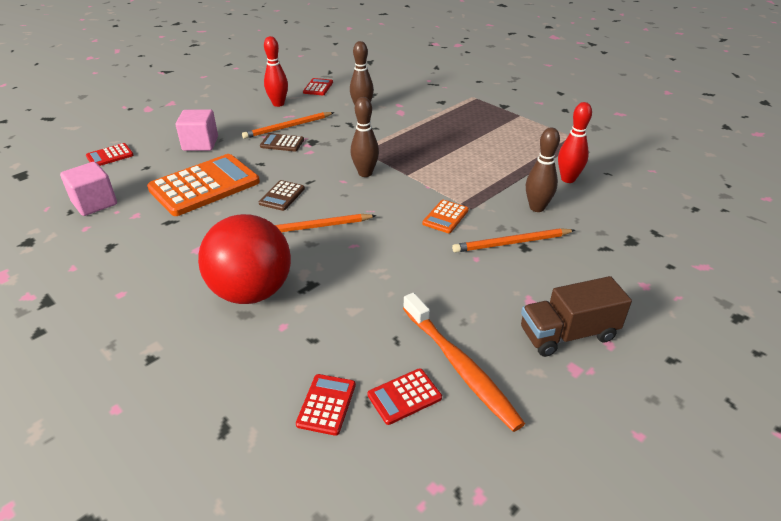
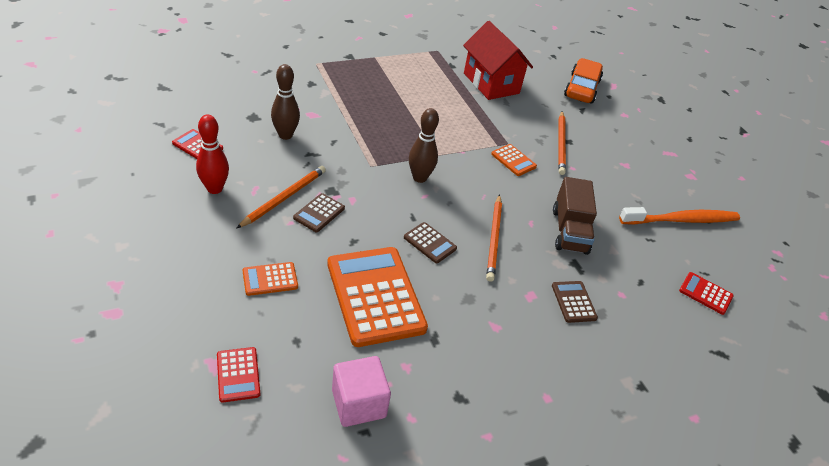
camera: 75 degrees left, 5 degrees up
(200, 144) = (270, 279): pink cube -> orange calculator
(252, 292) = (573, 302): red ball -> brown calculator
(288, 127) = (284, 198): orange pencil -> orange pencil turned 135 degrees counterclockwise
(404, 396) = (703, 254): red calculator -> none
(537, 208) = (522, 114): brown bowling pin -> none
(568, 179) = (491, 83): red bowling pin -> red house
(568, 334) = (661, 164): brown truck -> brown truck (569, 231)
(653, 241) = (582, 88): none -> orange car

